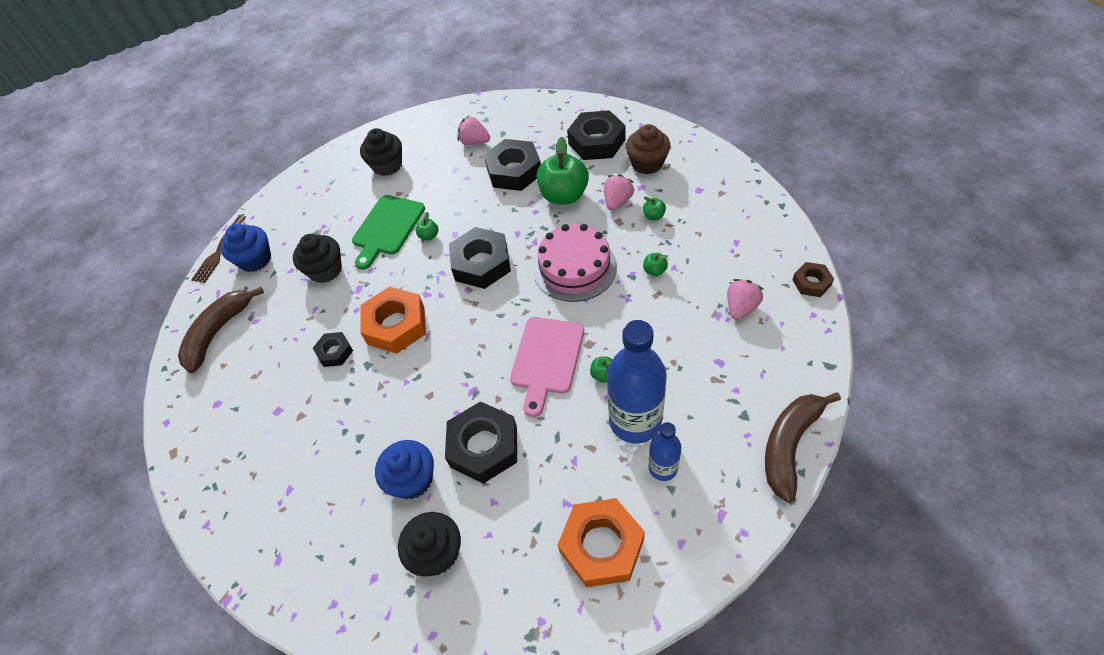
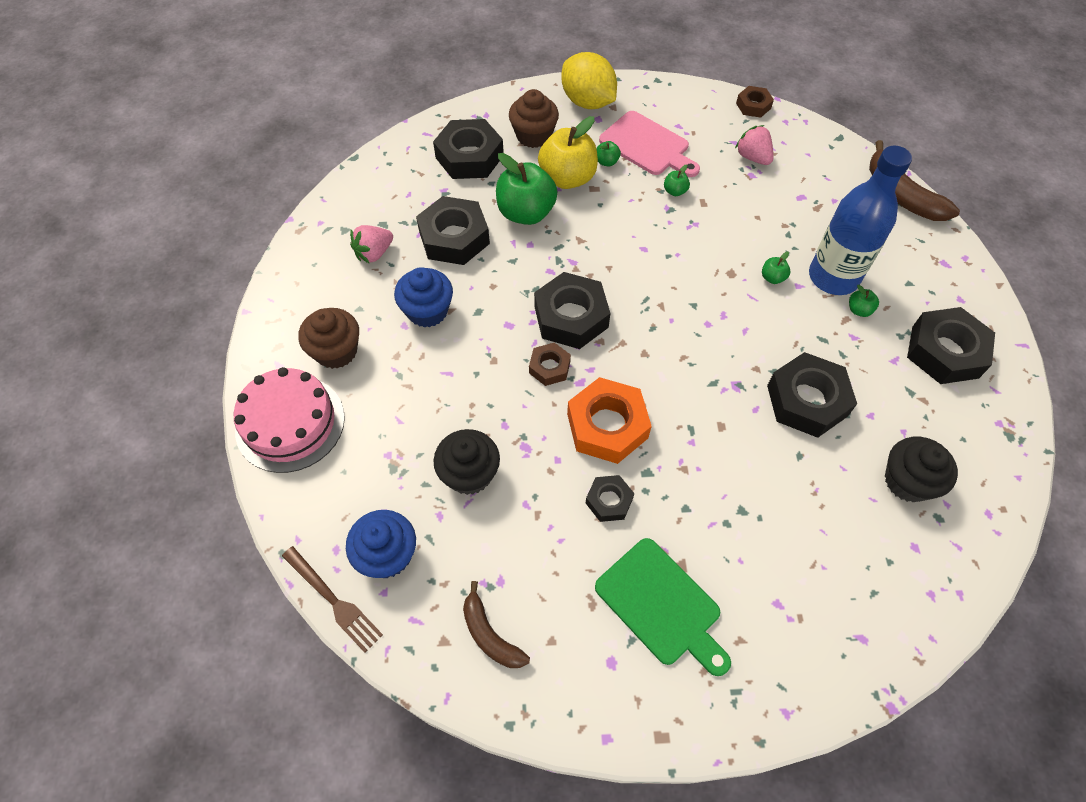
camera: 70 degrees left, 5 degrees up
(218, 332) = (490, 635): brown banana -> brown banana, size x0.63
(387, 165) = (336, 351): black cupcake -> brown cupcake
(387, 228) = (447, 386): green cutting board -> green cutting board (661, 605)
(412, 479) = (818, 475): blue cupcake -> blue cupcake (427, 311)
(429, 236) = (493, 349): green apple -> green apple (859, 310)
(430, 272) = (549, 367): none -> brown nut
(546, 359) = (731, 312): pink cutting board -> pink cutting board (647, 145)
(574, 267) = (631, 245): pink cake -> pink cake (290, 423)
(601, 545) = (944, 352): orange nut -> black nut
(617, 202) = (567, 178): pink strawberry -> yellow apple
(663, 468) = (888, 279): blue bottle -> none
(712, 176) = (587, 102): none -> yellow lemon

